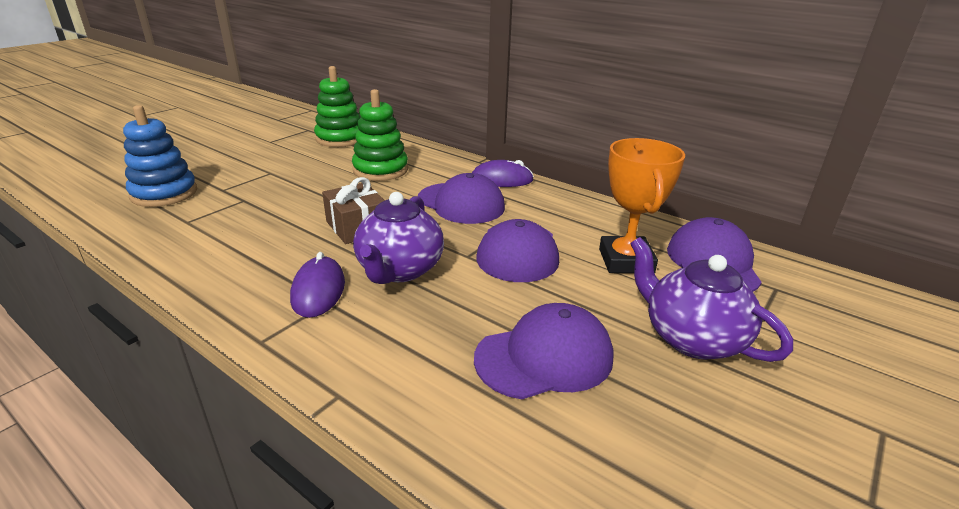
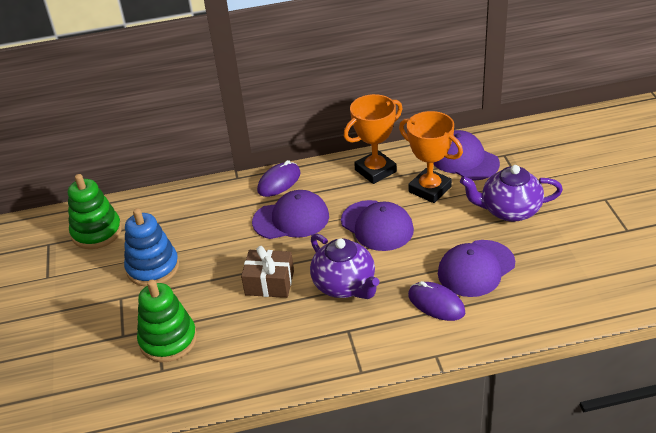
camera: 45 degrees left, 10 degrees up
(164, 193) = (90, 373): blue stacking toy -> blue stacking toy (153, 267)
(318, 291) = (332, 330): purple mouse -> purple mouse (436, 304)
(380, 170) = (190, 234): green stacking toy -> green stacking toy (168, 340)
(544, 357) = (476, 268): purple cap -> purple cap turned 150 degrees counterclockwise
(597, 218) = (375, 171): none -> orange trophy

